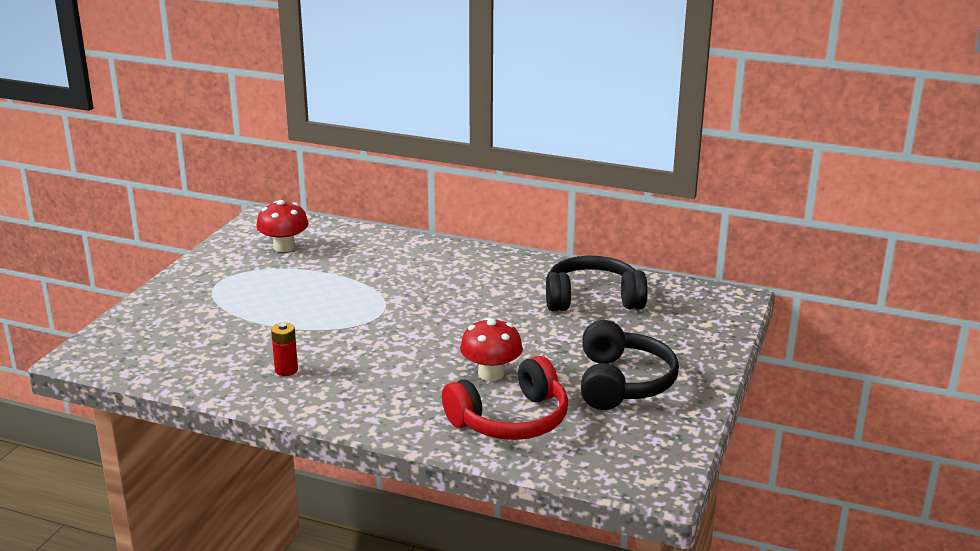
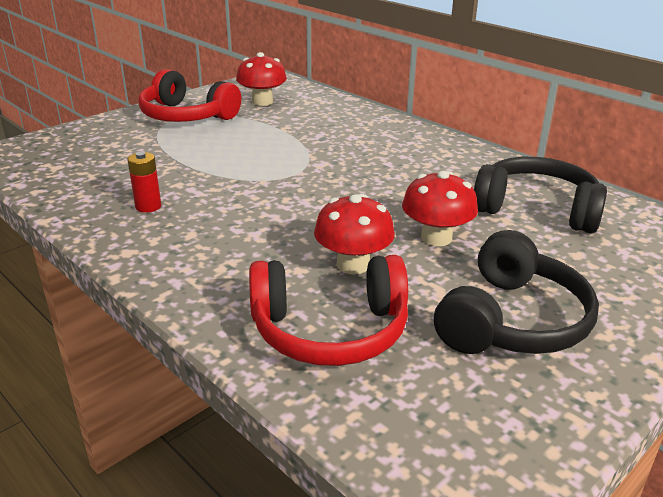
camera: 25 degrees right, 5 degrees up
(225, 278) = (187, 116): none -> red headphones
(535, 339) = (436, 238): none -> red mushroom

